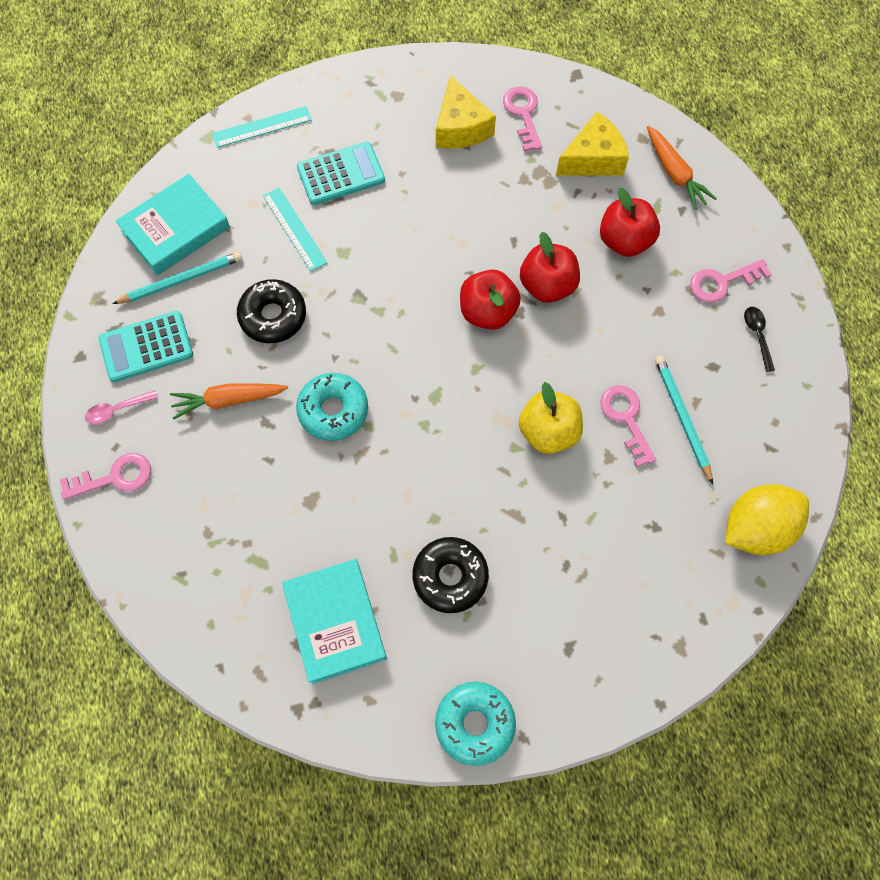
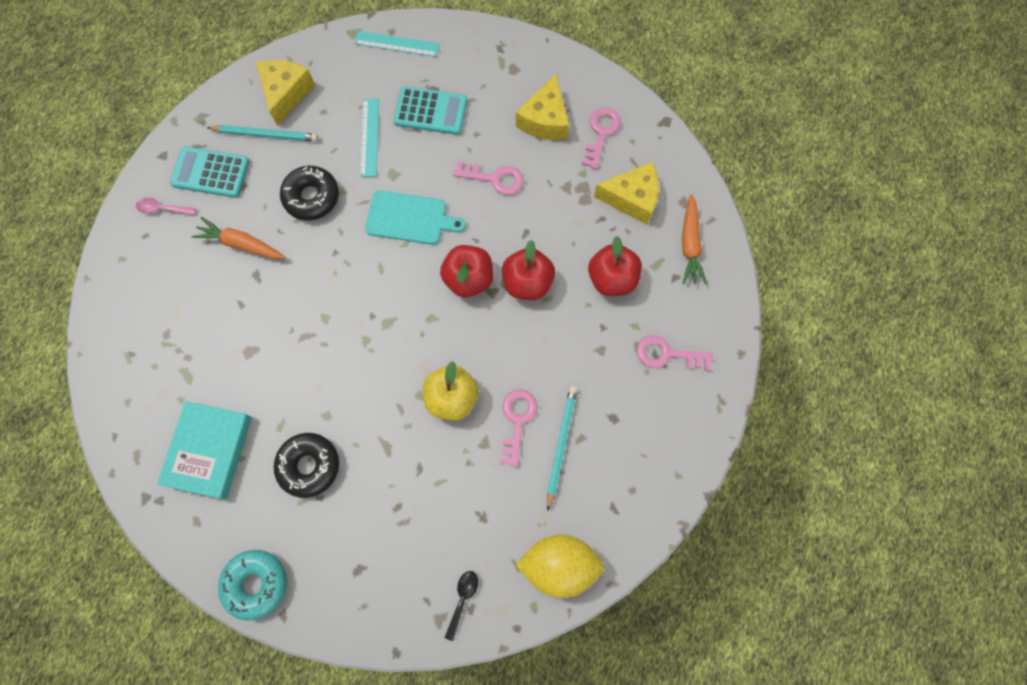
camera: 30 degrees right, 5 degrees up
(114, 477) = (131, 258): pink key -> pink key (494, 178)
(176, 229) = (286, 93): turquoise book -> yellow cheese
(333, 410) = (308, 293): turquoise donut -> none
(390, 285) = (410, 218): none -> turquoise cutting board
(757, 335) = (666, 413): black spoon -> black spoon (462, 599)

